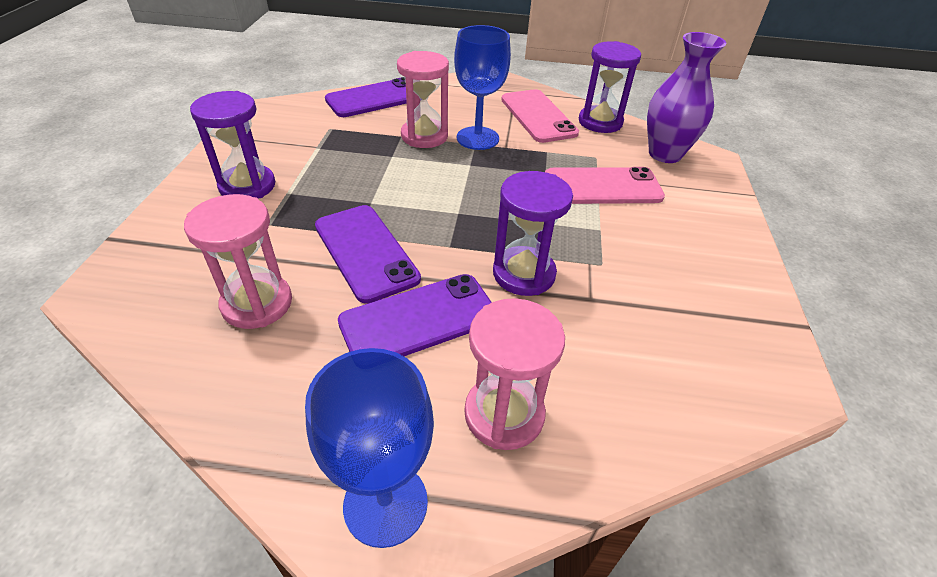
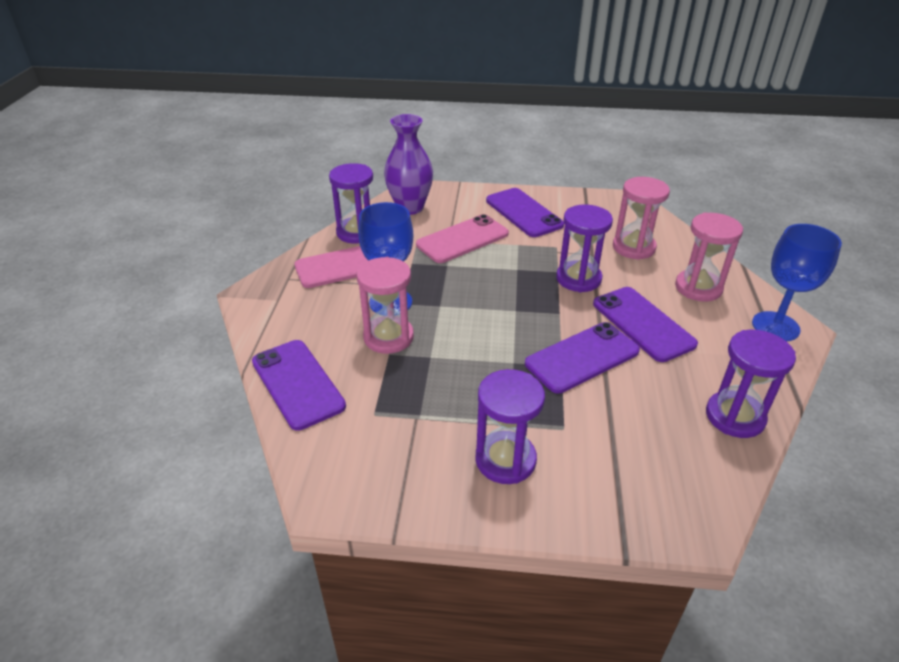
camera: 90 degrees left, 5 degrees down
(217, 369) = (735, 417): none -> purple hourglass
(257, 303) = (664, 410): pink hourglass -> pink hourglass (633, 247)
(602, 187) = (462, 239): pink phone -> pink phone turned 60 degrees clockwise
(687, 243) = (523, 213): none -> purple phone

